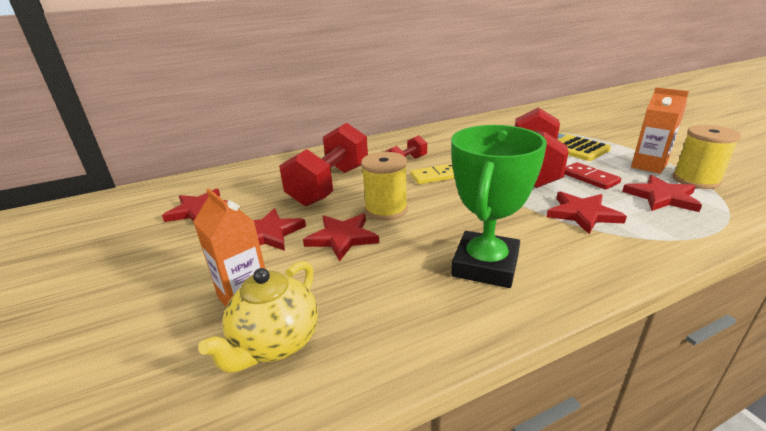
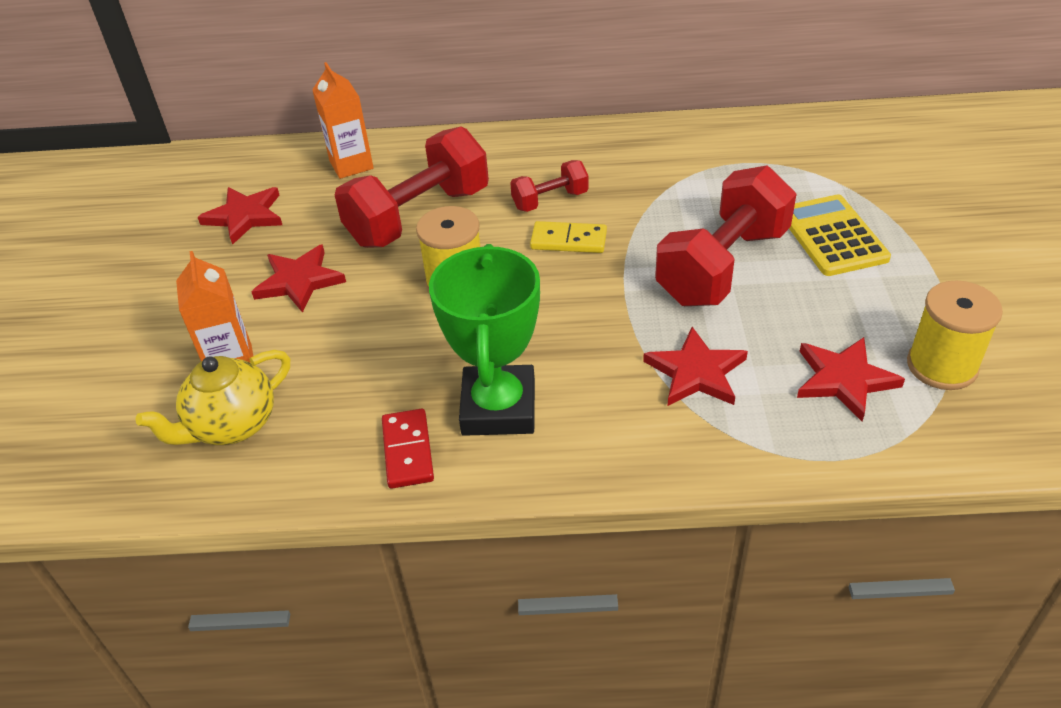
camera: 25 degrees right, 15 degrees up
(342, 238) = (374, 314): red star -> none
(485, 265) = (499, 408): green trophy -> green trophy turned 45 degrees counterclockwise
(589, 178) = (783, 311): red domino -> red domino (408, 451)
(648, 166) = (906, 315): orange carton -> orange carton (351, 165)

